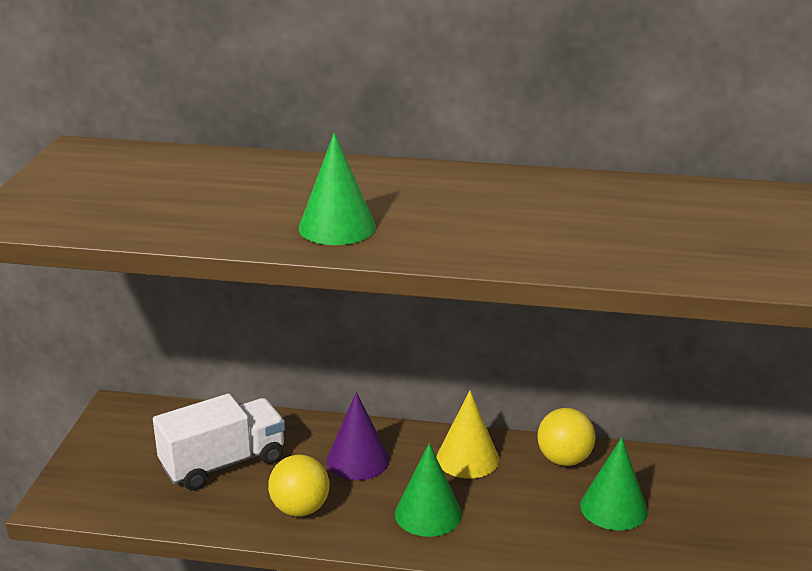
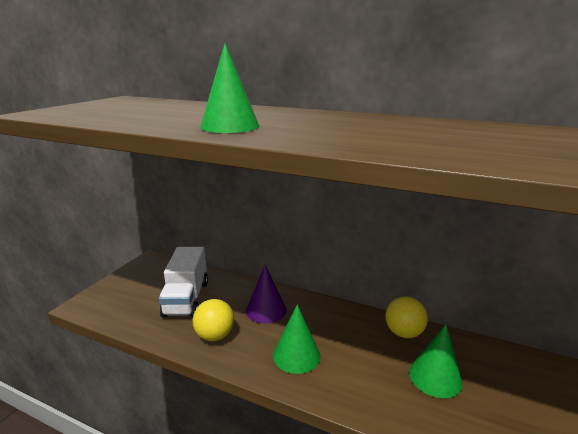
camera: 15 degrees right, 5 degrees down
(223, 463) = (186, 298): white truck -> white truck turned 105 degrees clockwise
(467, 458) = (336, 321): yellow cone -> none

